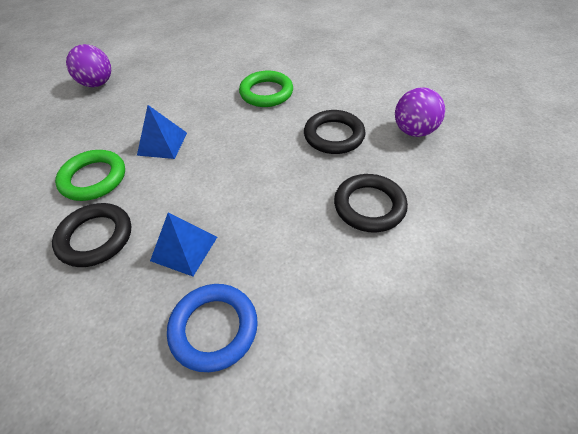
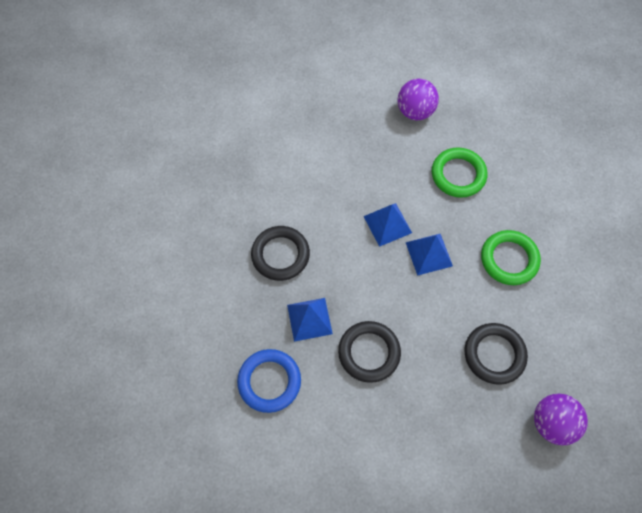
camera: 55 degrees right, 15 degrees up
(93, 178) = (322, 207): green ring -> green ring (458, 175)
(215, 132) = (429, 254): none -> blue pyramid
(369, 206) = (433, 427): black ring -> black ring (369, 352)

